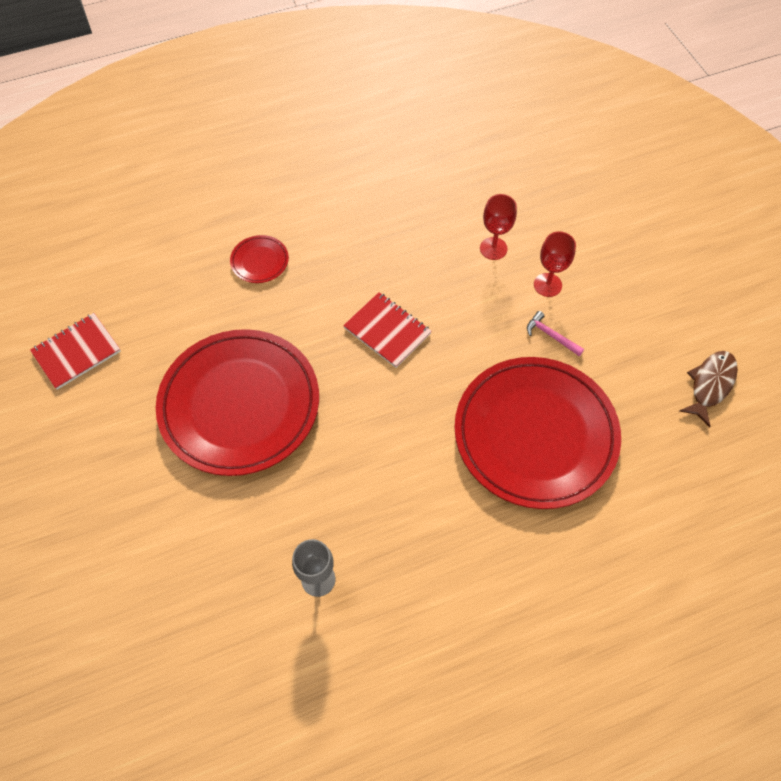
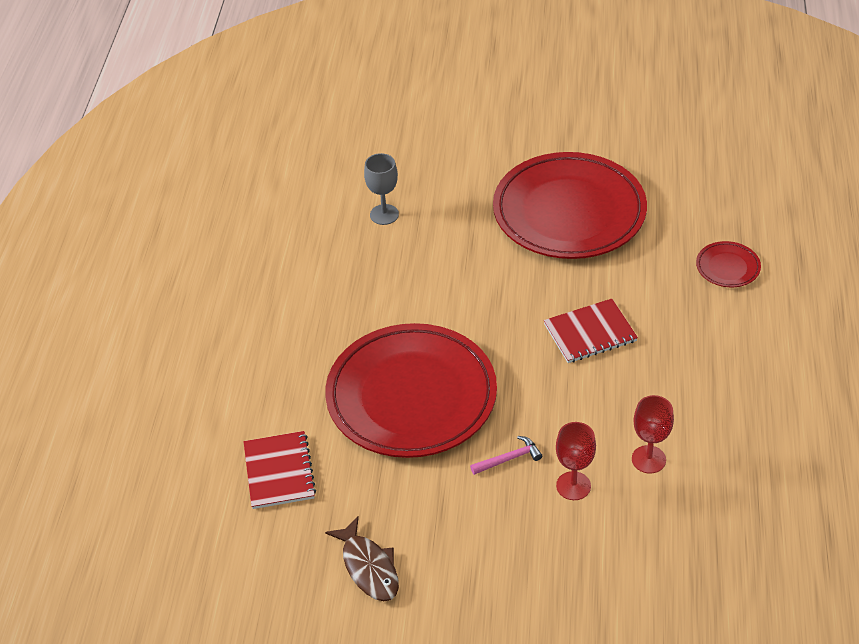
camera: 120 degrees right, 15 degrees down
(77, 352) = (683, 130): red notebook -> red notebook (279, 471)

